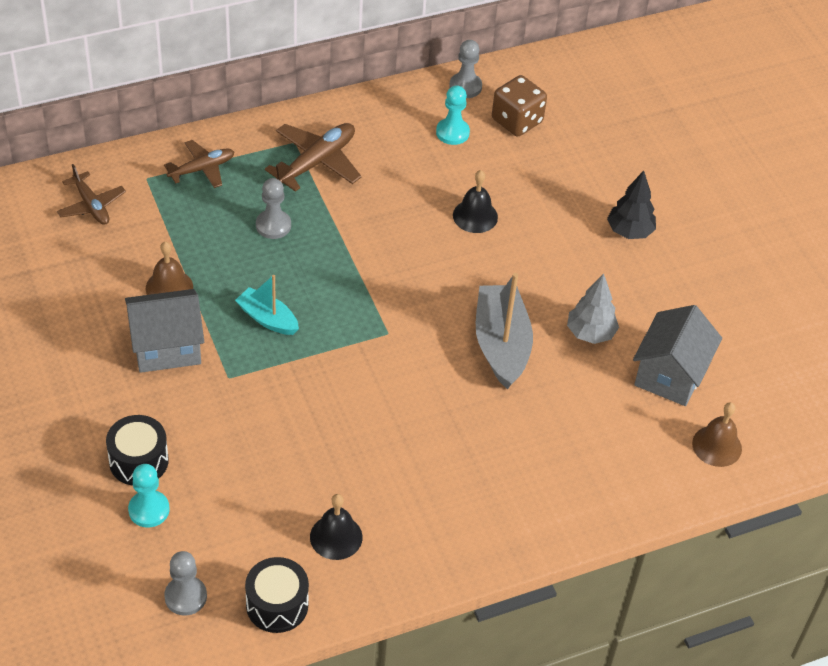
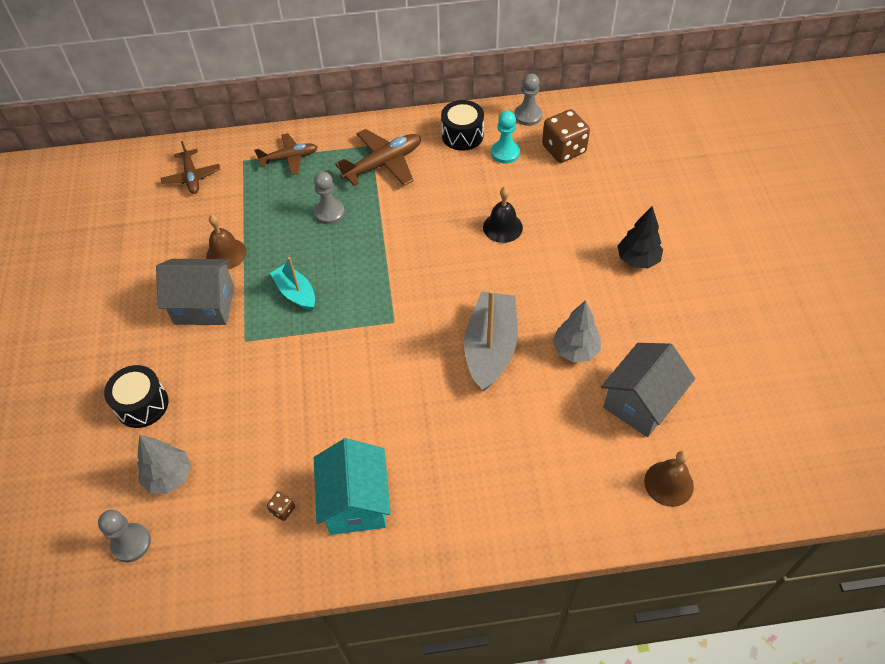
camera: 20 degrees right, 5 degrees up
(149, 510) = (133, 452): turquoise pawn -> none
(200, 527) = (169, 477): none -> grey tree
(277, 605) = (206, 568): black drum -> black drum (462, 135)
(336, 537) = (282, 510): black bell -> brown dice
(410, 516) = (356, 502): none -> turquoise house

